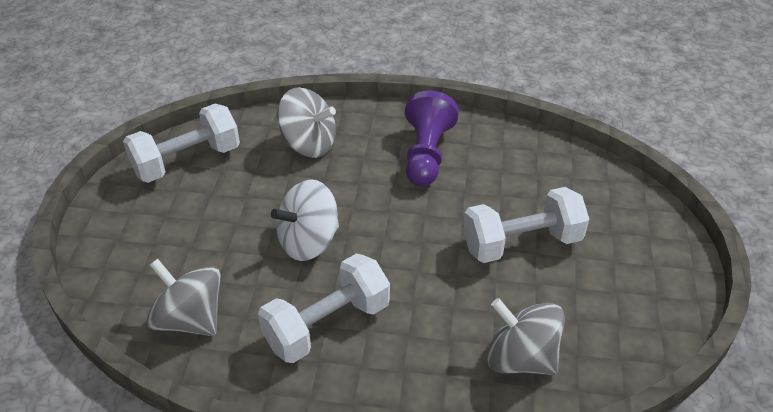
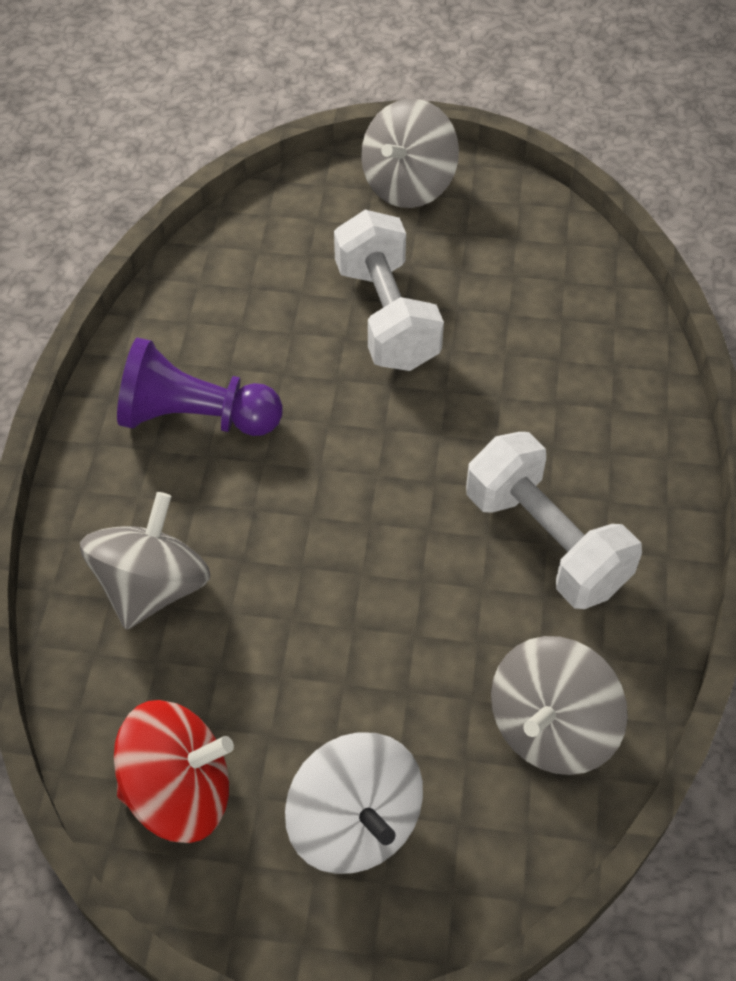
camera: 90 degrees left, 10 degrees up
(187, 161) = (179, 791): white dumbbell -> red spinning top
(308, 241) = (386, 573): white spinning top -> white spinning top (355, 822)
(521, 358) = (577, 333): grey spinning top -> grey spinning top (408, 185)

